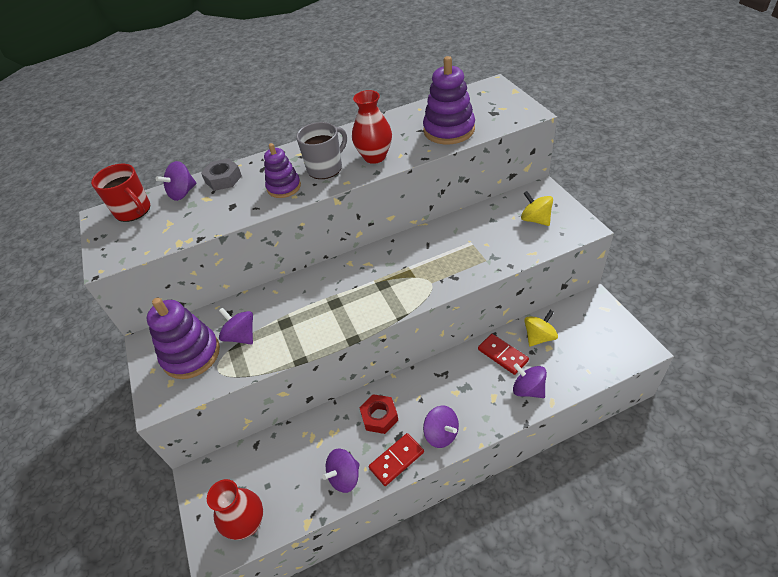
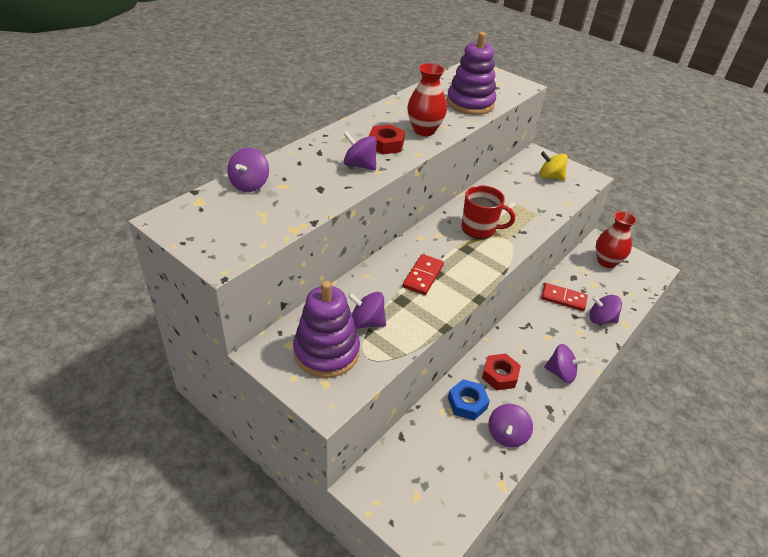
camera: 35 degrees left, 5 degrees down
(133, 211) = (205, 209): red mug -> red mug (479, 229)
(223, 179) = (285, 166): grey nut -> none
(247, 523) = (447, 508): red vase -> red vase (606, 262)
(284, 187) = (359, 165): purple stacking toy -> purple spinning top
(326, 168) = (386, 144): grey mug -> red nut
(331, 434) = (467, 403): none -> blue nut
(396, 460) = (540, 405): red domino -> red domino (423, 276)
(539, 337) = (580, 278): yellow spinning top -> none

